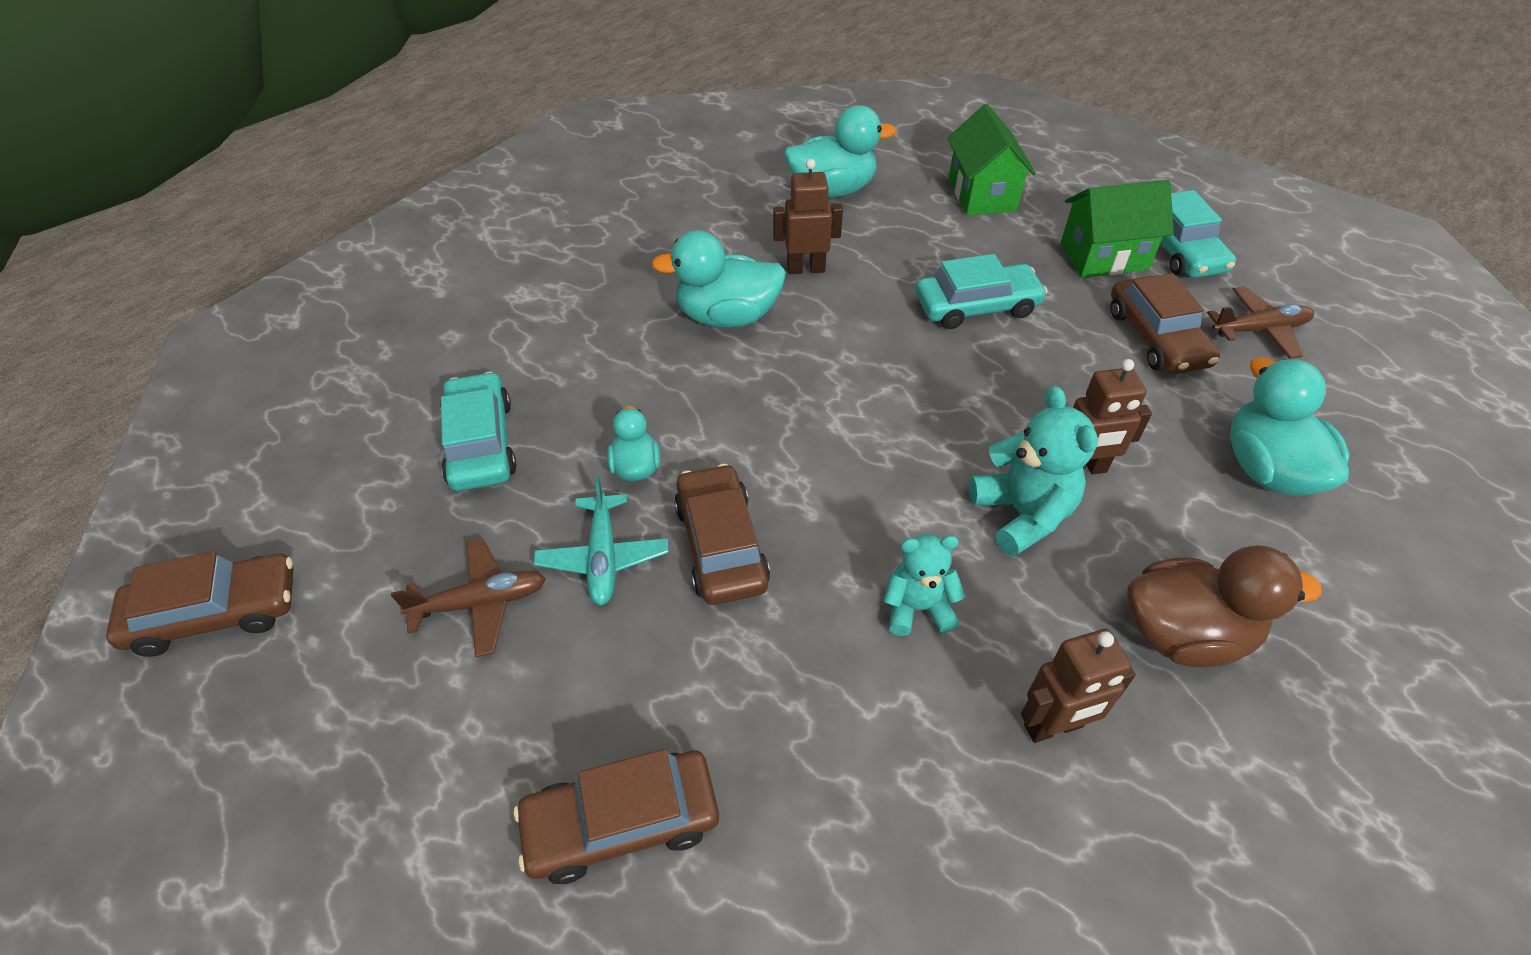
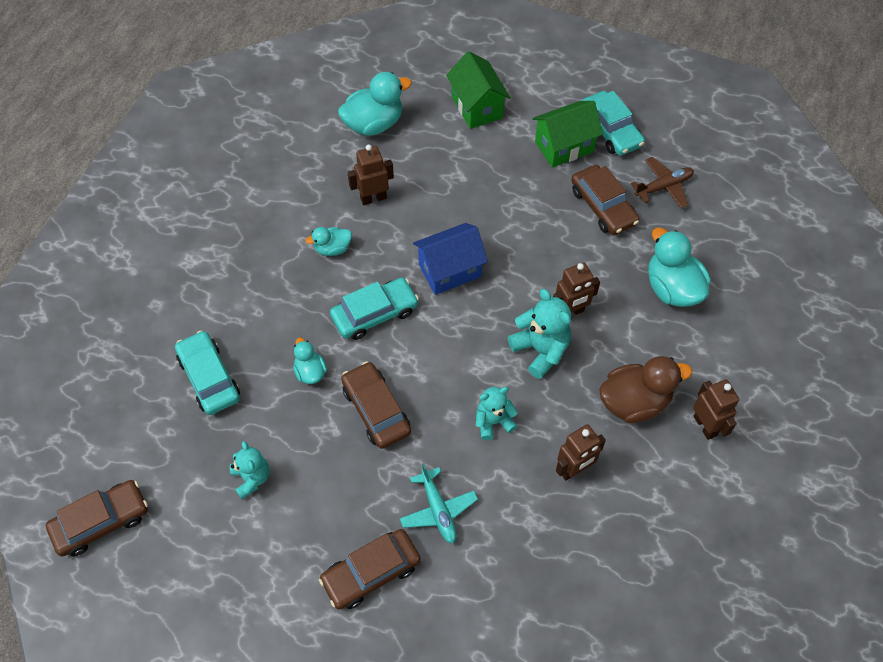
camera: 15 degrees left, 10 degrees up
(480, 603) = (252, 478): brown plane -> turquoise teddy bear
(603, 557) = (311, 434): turquoise plane -> turquoise plane (438, 510)
(727, 316) = (332, 248): turquoise duck -> turquoise duck, size x0.55
(895, 375) = (449, 270): none -> blue house
(976, 306) = (490, 205): turquoise car -> turquoise car (375, 314)
(1324, 708) = (705, 426): none -> brown robot

